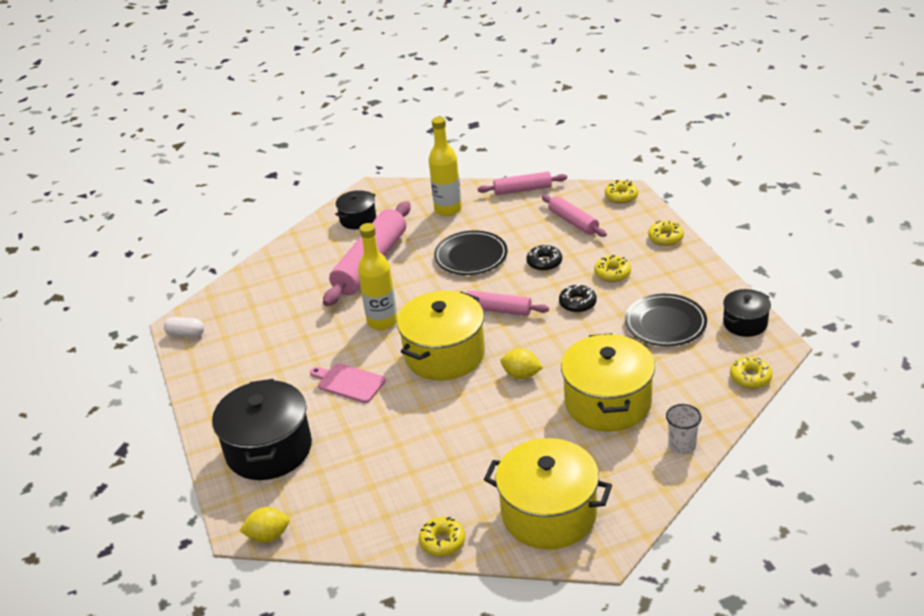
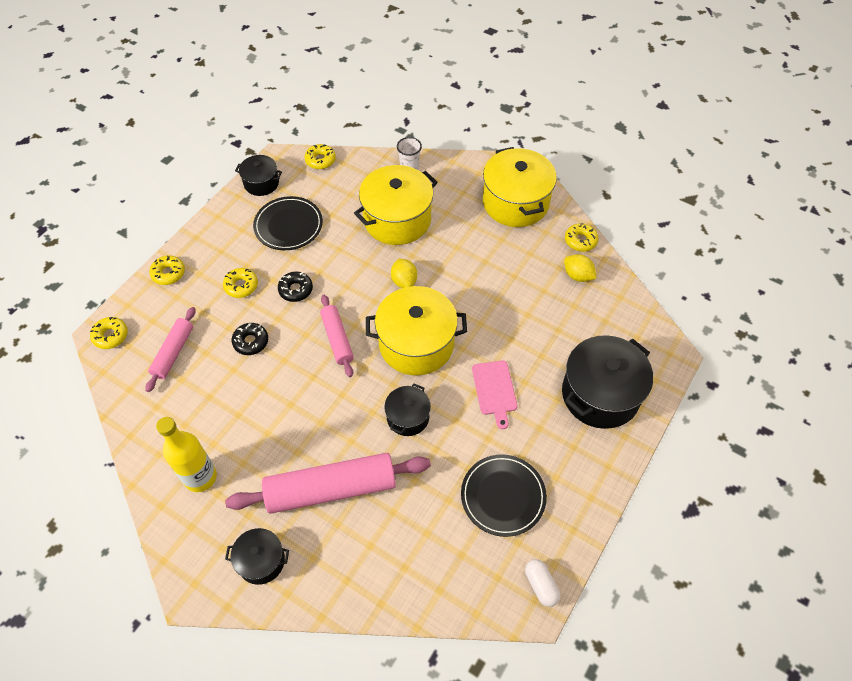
camera: 130 degrees left, 20 degrees up
(268, 536) = (662, 335): yellow lemon -> yellow lemon (577, 276)
(382, 322) = (408, 417): yellow bottle -> black pot
(471, 256) = (272, 406): black plate -> black plate (503, 496)
(522, 190) = (131, 427): pink rolling pin -> none

